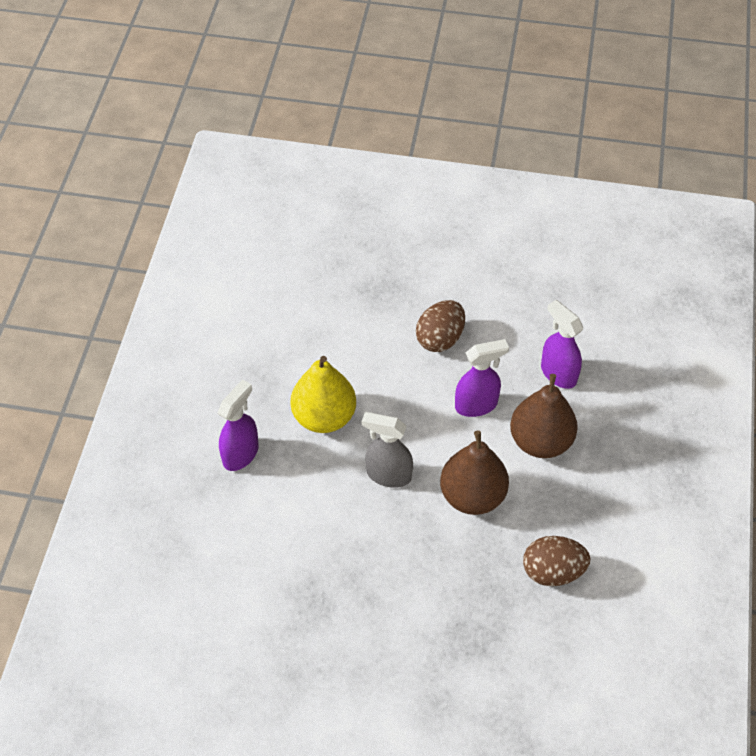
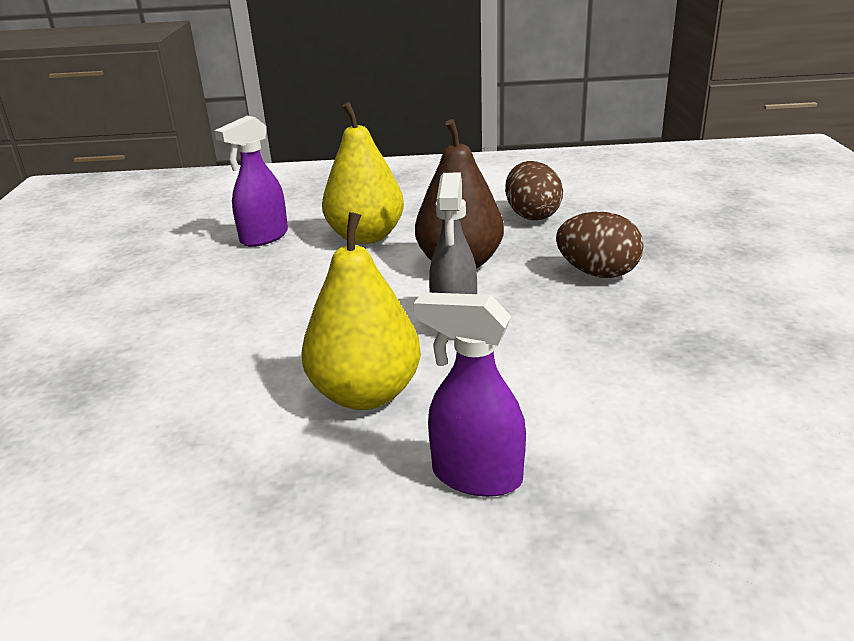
camera: 100 degrees left, 25 degrees down
(440, 339) = (201, 316): brown egg -> brown egg (597, 273)
(476, 405) = (319, 277): purple spray bottle -> none
(540, 441) = (366, 237): brown pear -> yellow pear

